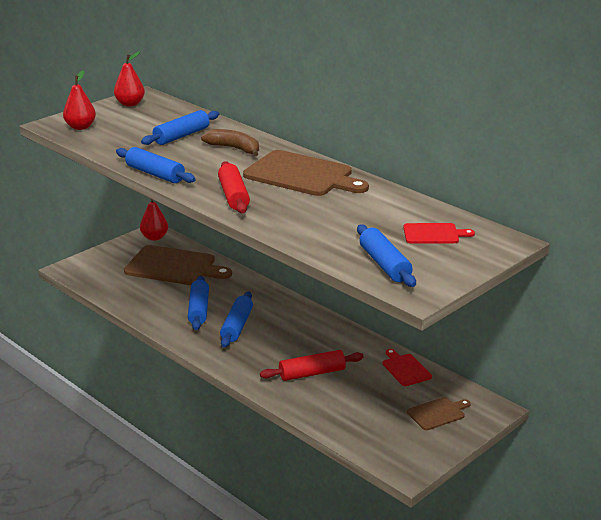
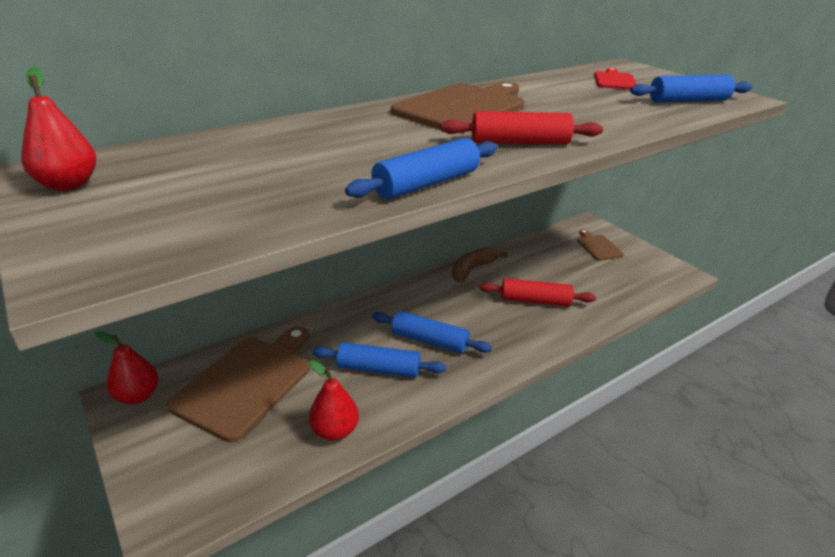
camera: 80 degrees left, 5 degrees up
(80, 127) = (135, 239): red pear -> red pear (335, 431)
(181, 136) = (278, 156): blue rolling pin -> none
(234, 148) = (356, 130): brown banana -> brown banana (472, 269)
(312, 373) = (535, 301): red rolling pin -> red rolling pin turned 75 degrees counterclockwise
(405, 369) = (530, 250): red cutting board -> none

